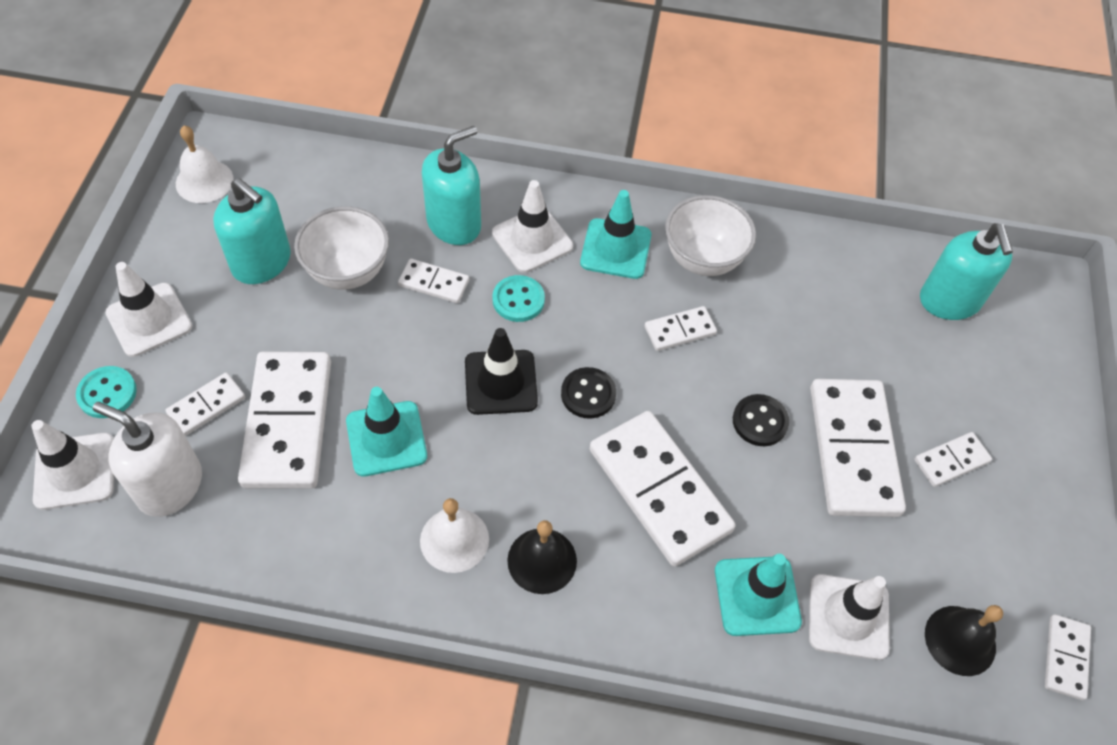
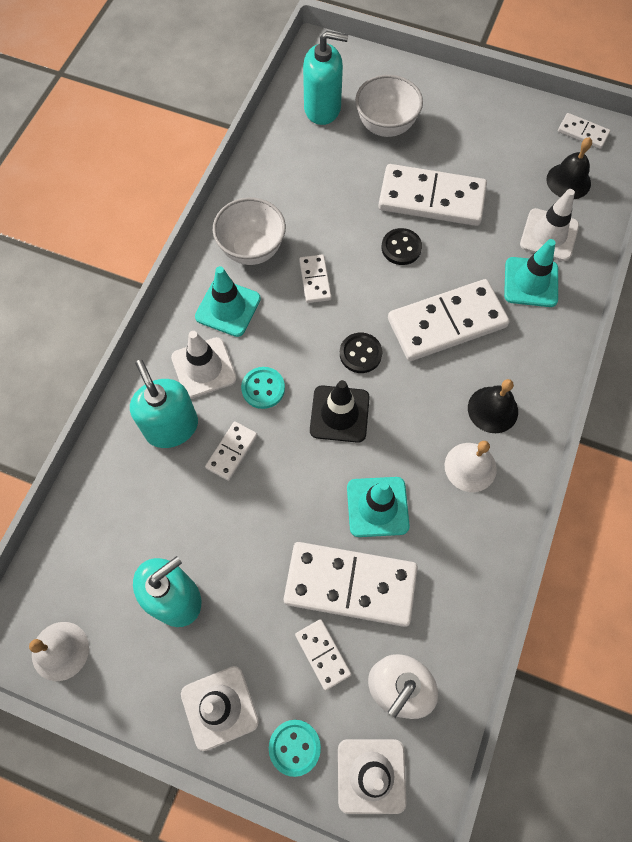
camera: 75 degrees left, 10 degrees up
(348, 272) = (204, 522): white bowl -> white bowl (386, 126)
(951, 461) = (447, 147): white domino -> none

